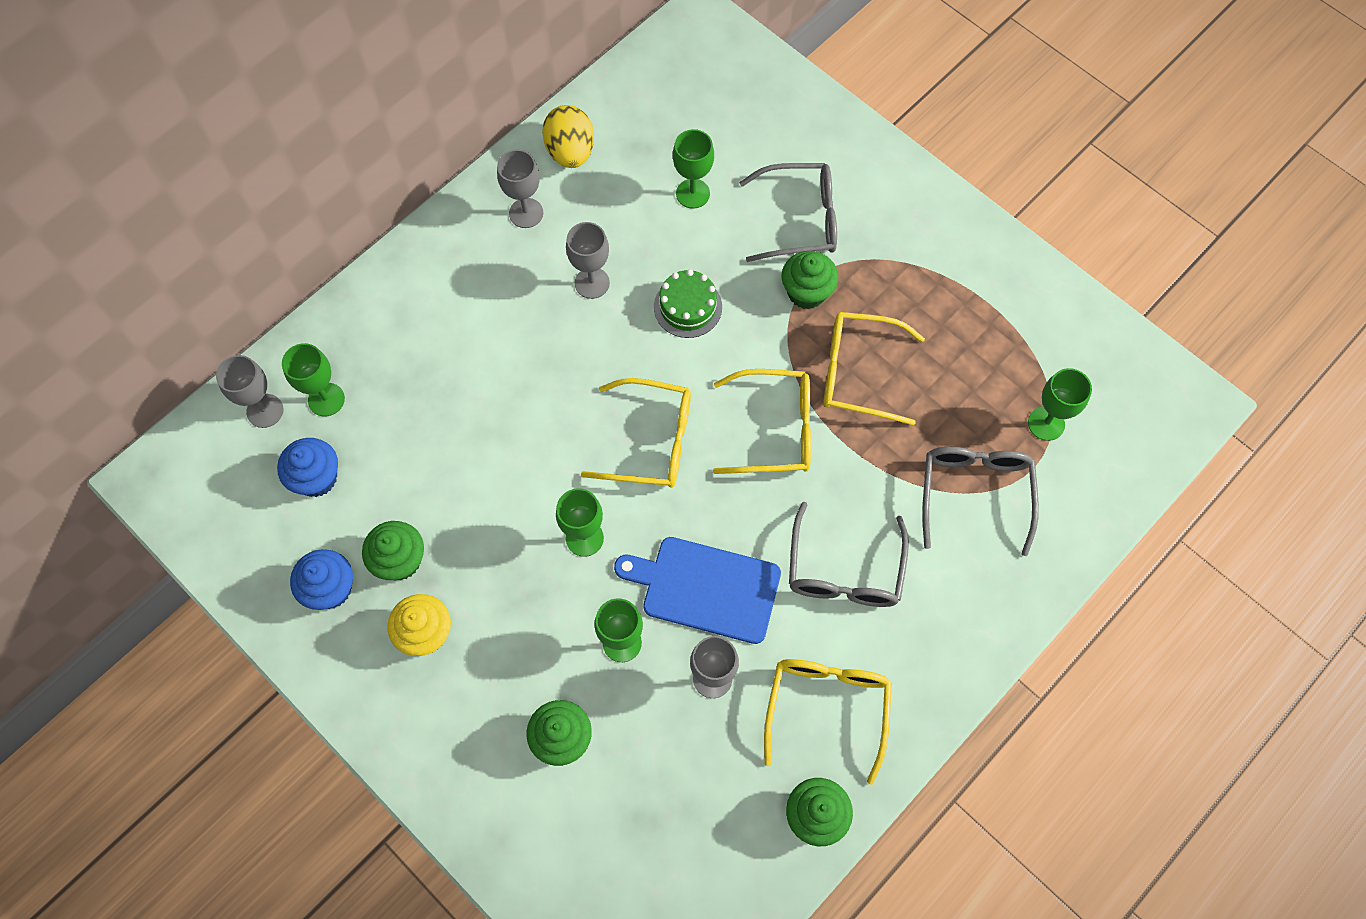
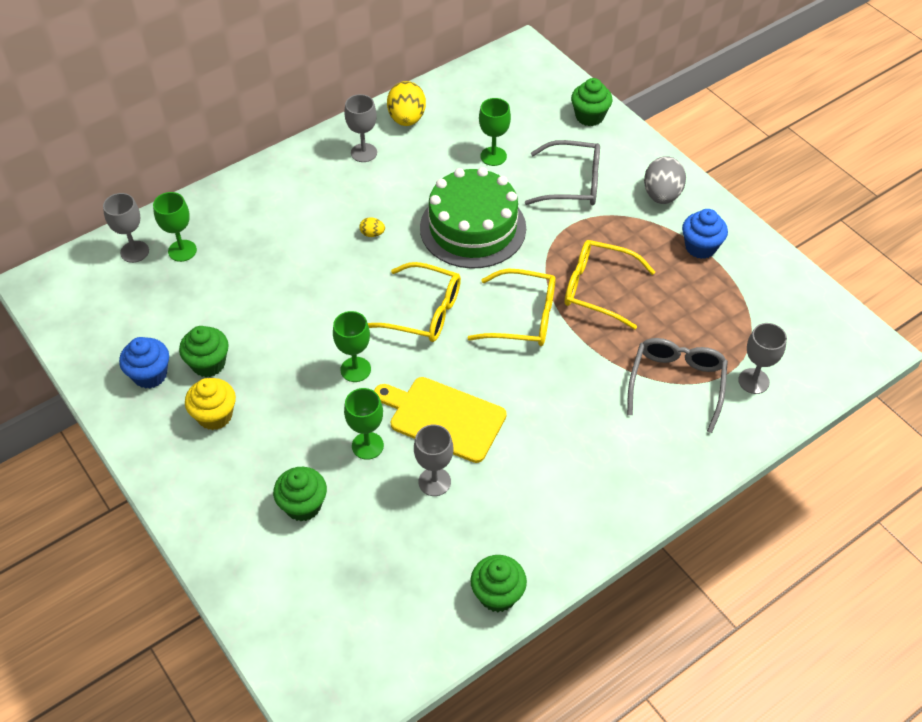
camera: 10 degrees right, 15 degrees down
(317, 478) = (160, 300): blue cupcake -> blue cupcake (700, 247)
(563, 336) = (372, 234): none -> yellow egg
(592, 283) = (402, 203): grey goblet -> grey goblet (753, 381)
(688, 307) = (473, 228): green cake -> green cake, size x1.97
(705, 588) = (443, 418): blue cutting board -> yellow cutting board
(806, 292) = (568, 230): green cupcake -> green cupcake (589, 116)
(827, 708) = (524, 517): yellow glasses -> none
(844, 571) = (558, 422): grey glasses -> none
(913, 221) = (661, 195): none -> grey egg
(1046, 423) = (744, 343): green goblet -> none

